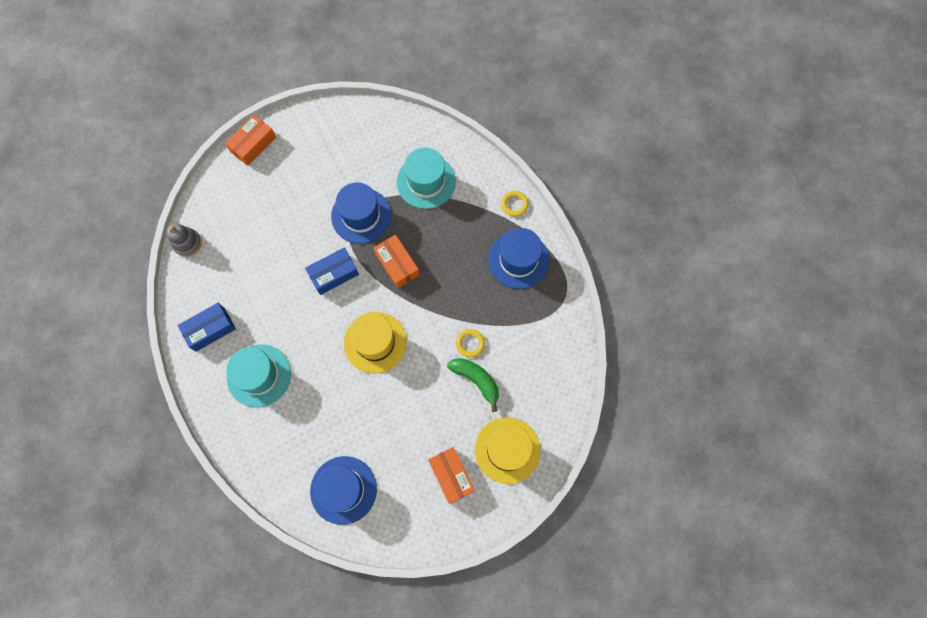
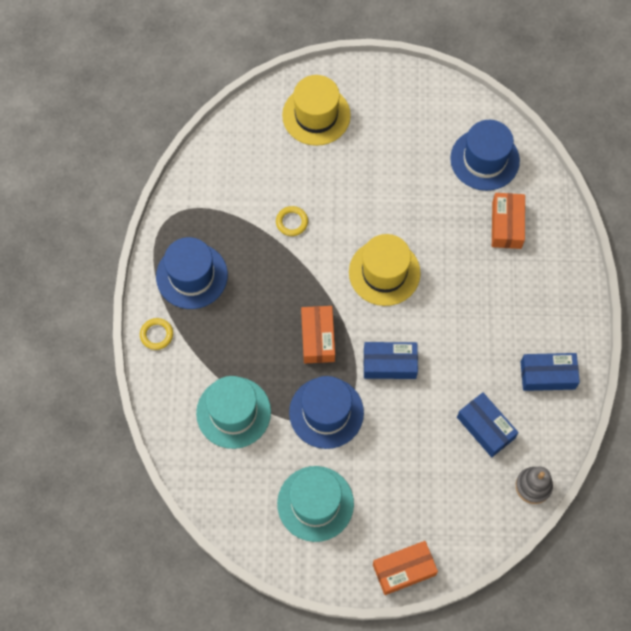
camera: 150 degrees left, 5 degrees down
(240, 265) = (485, 428): none -> blue box
(259, 375) = (517, 302): turquoise hat -> turquoise hat (315, 503)
(451, 475) = (380, 121): orange box -> orange box (506, 225)
(476, 380) = (307, 187): green banana -> none

